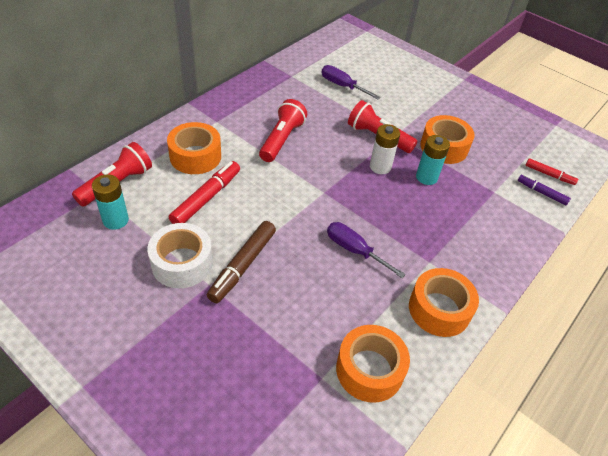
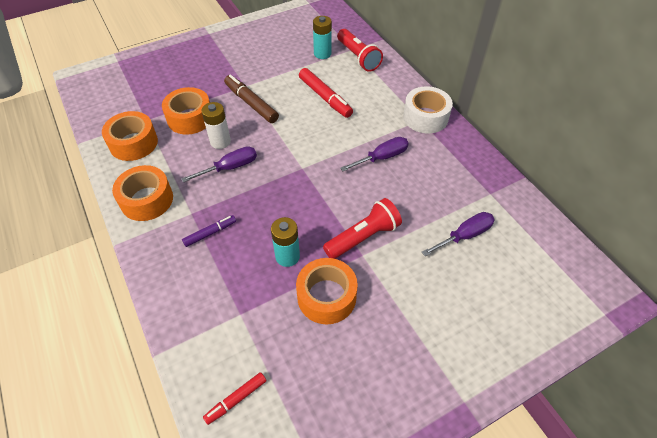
camera: 115 degrees right, 5 degrees up
(182, 263) = (269, 77): white tape -> white tape (425, 117)
(195, 156) = (376, 99): orange tape -> orange tape (190, 118)
(281, 139) = (382, 157): red flashlight -> purple screwdriver
(380, 167) = (317, 221): white battery -> white battery (220, 141)
(542, 193) = (214, 368): purple marker -> purple marker (210, 233)

